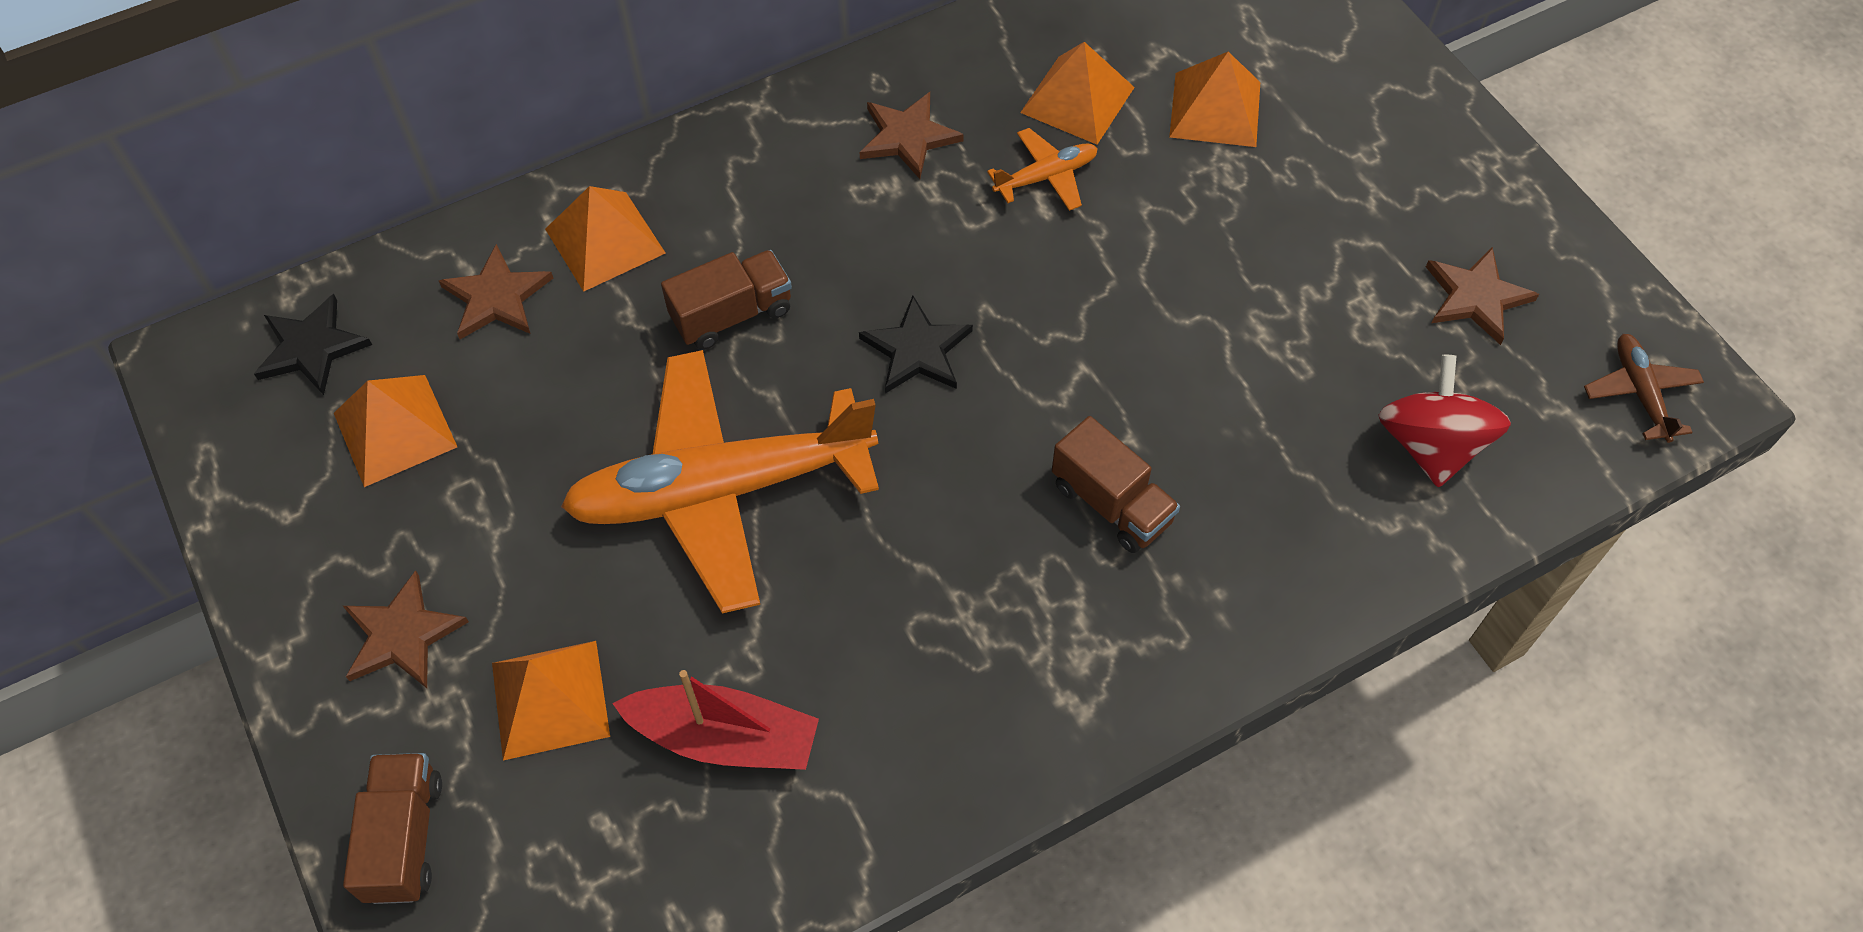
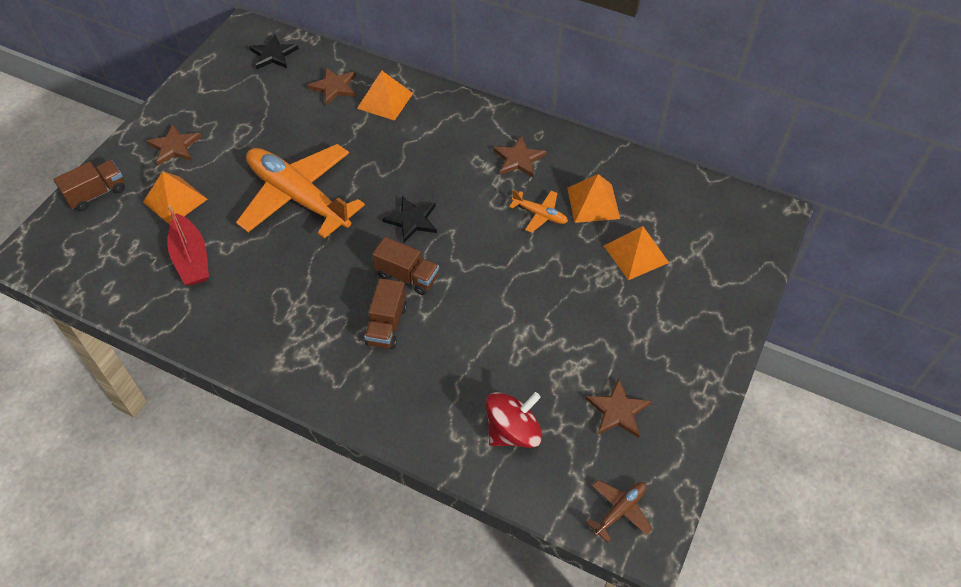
camera: 55 degrees right, 5 degrees down
(395, 430) = (256, 95): orange pyramid -> none
(732, 314) = (381, 155): brown truck -> brown truck (407, 276)

